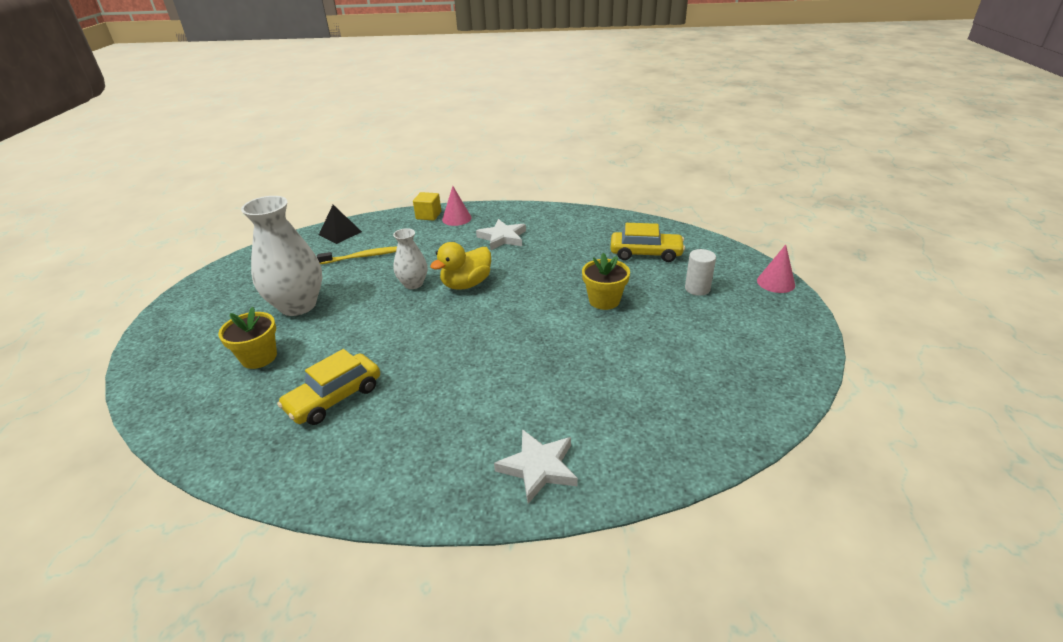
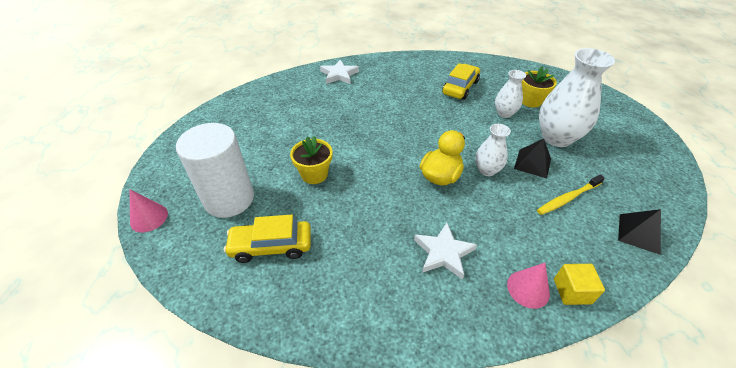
camera: 165 degrees right, 10 degrees up
(319, 343) = (504, 113): none -> white vase
(359, 284) = (532, 163): none -> black pyramid
(697, 289) = (229, 199): white cylinder -> white cylinder, size x2.13

